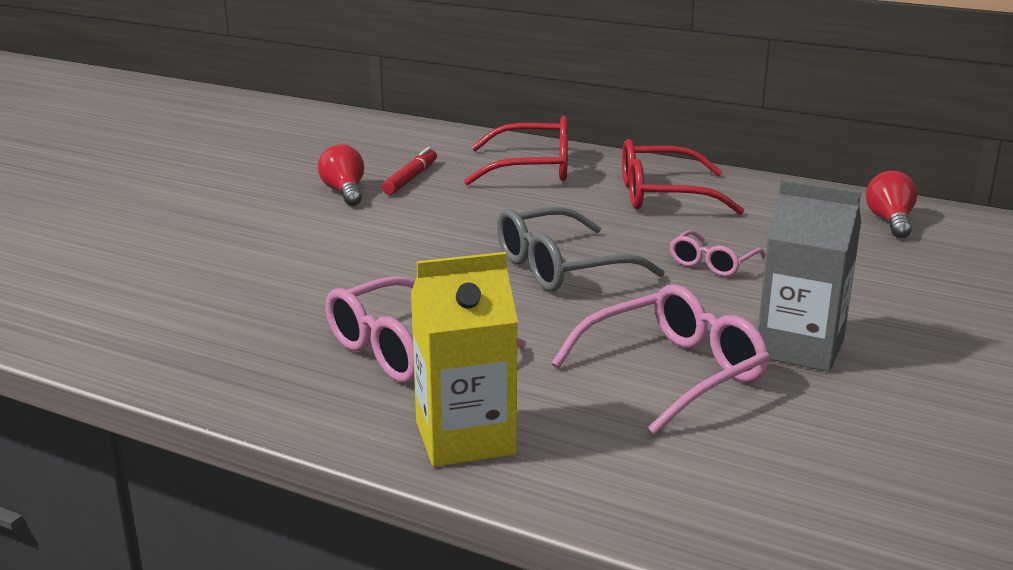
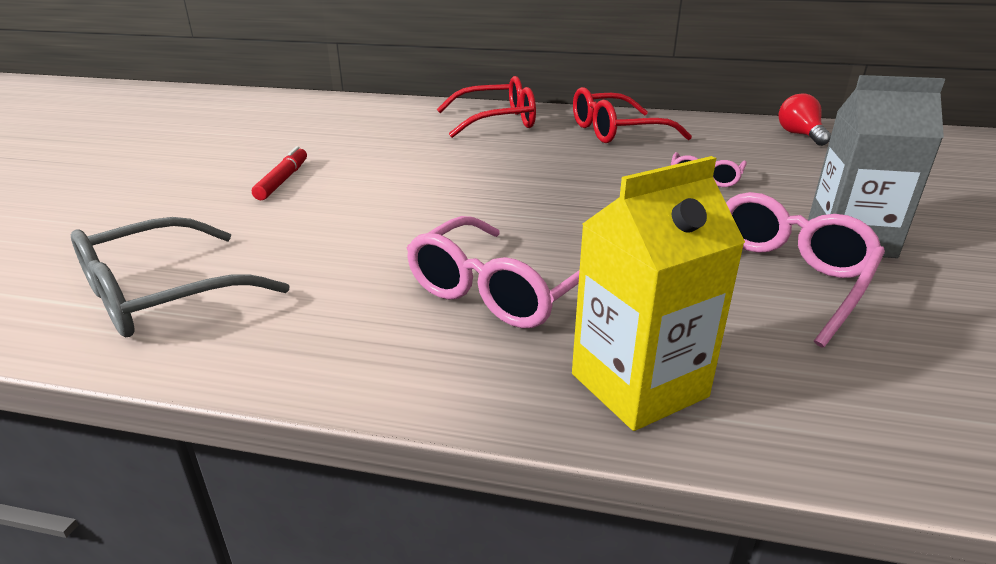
camera: 15 degrees left, 5 degrees up
(344, 192) = (346, 152): red light bulb -> none
(411, 178) = (399, 137): red marker -> red marker (283, 180)
(561, 268) = (585, 194): grey glasses -> grey glasses (162, 295)

